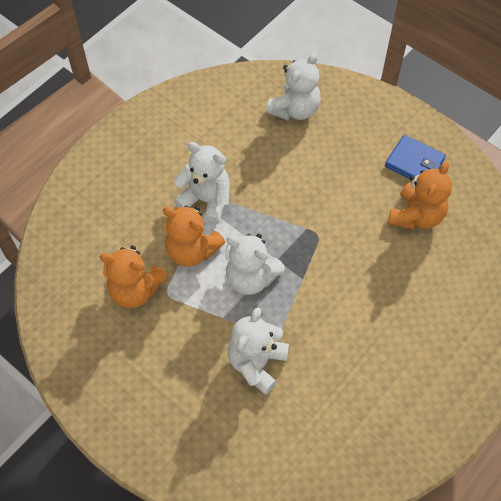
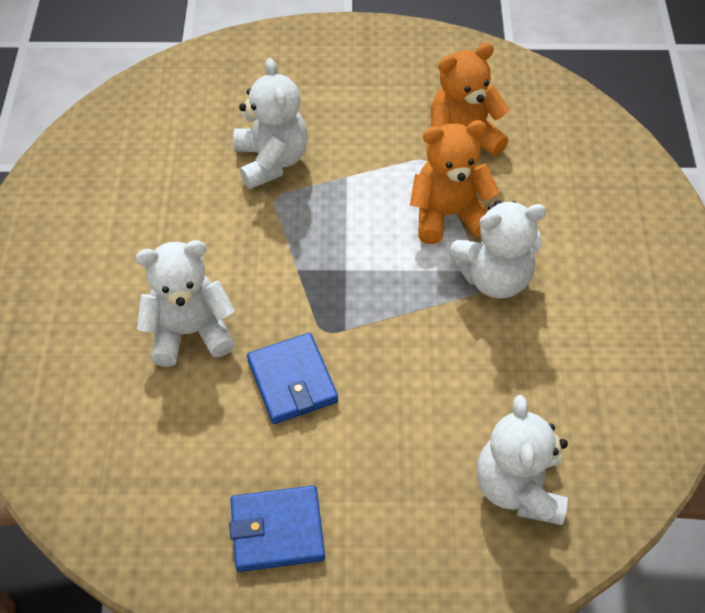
camera: 140 degrees right, 5 degrees down
(251, 277) = (356, 231): white teddy bear -> white teddy bear (190, 331)
(355, 221) = (292, 381): none -> blue wallet
(416, 216) = (216, 447): orange teddy bear -> none

